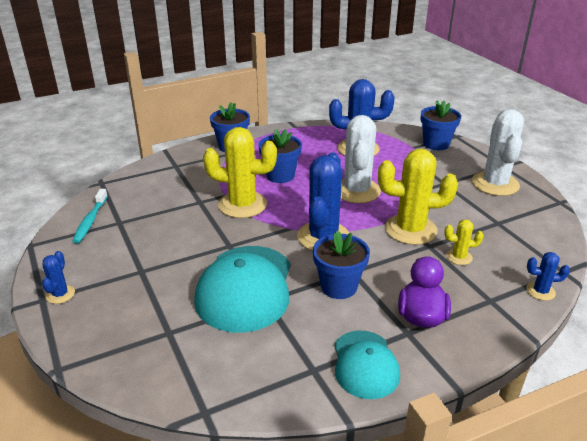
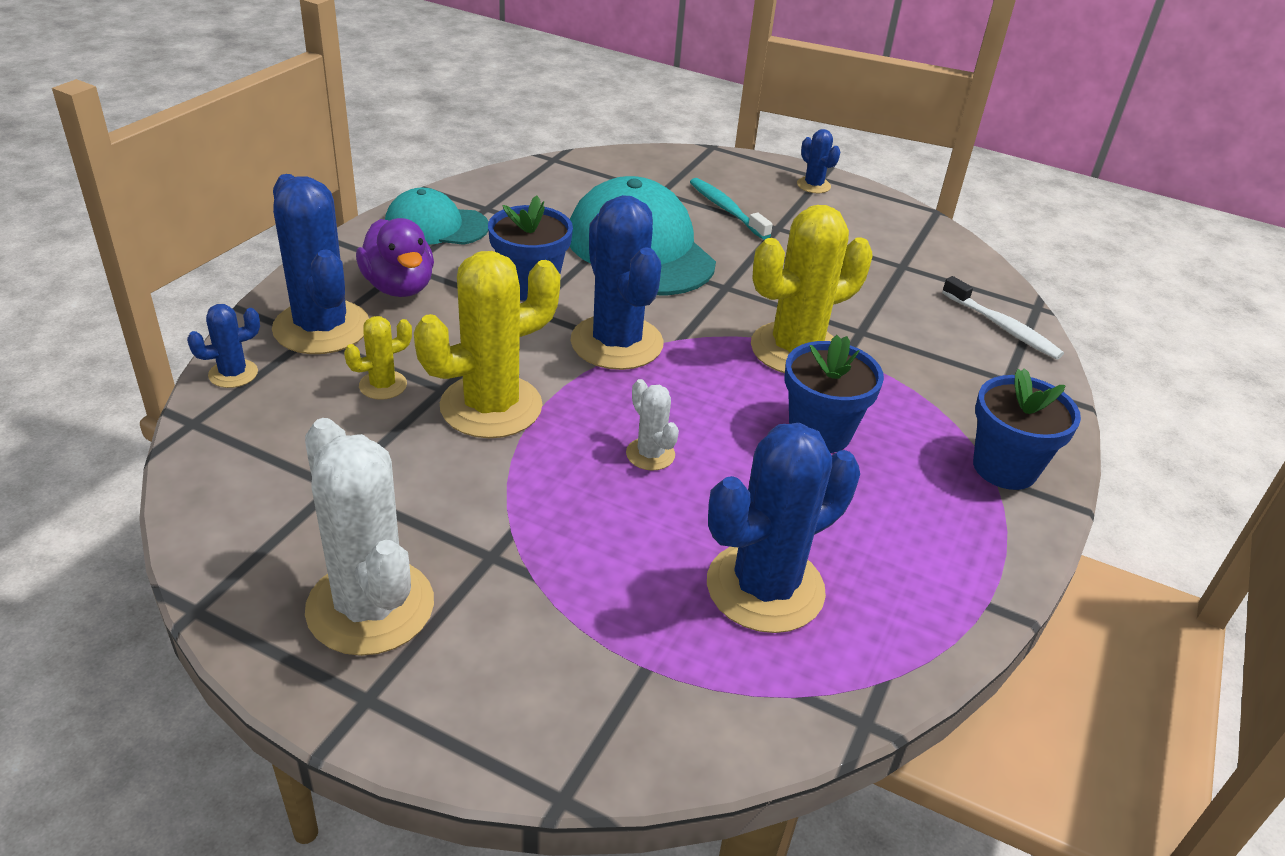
camera: 140 degrees right, 5 degrees up
(90, 221) = (936, 255): turquoise toothbrush -> turquoise toothbrush (726, 209)
(135, 181) = (1002, 327): none -> white toothbrush
(357, 191) = (650, 454): white cactus -> white cactus, size x0.47
(365, 364) = (436, 226): turquoise cap -> turquoise cap turned 45 degrees counterclockwise
(436, 144) = (596, 716): blue flower pot -> none
(482, 303) = (321, 327): none -> blue cactus

